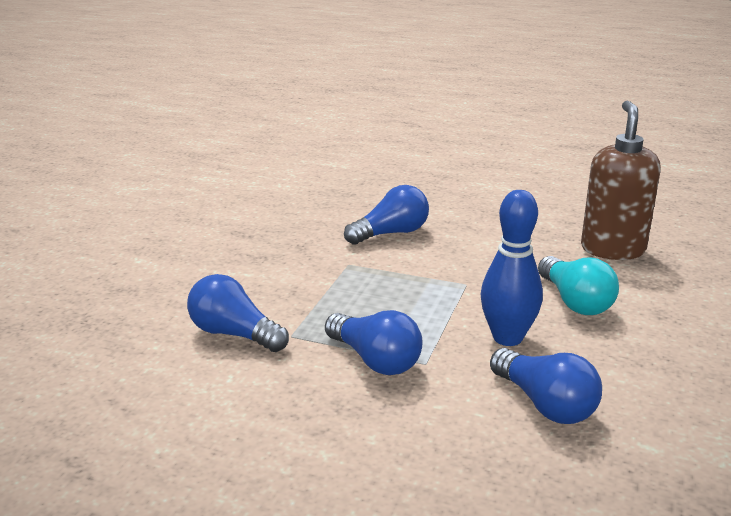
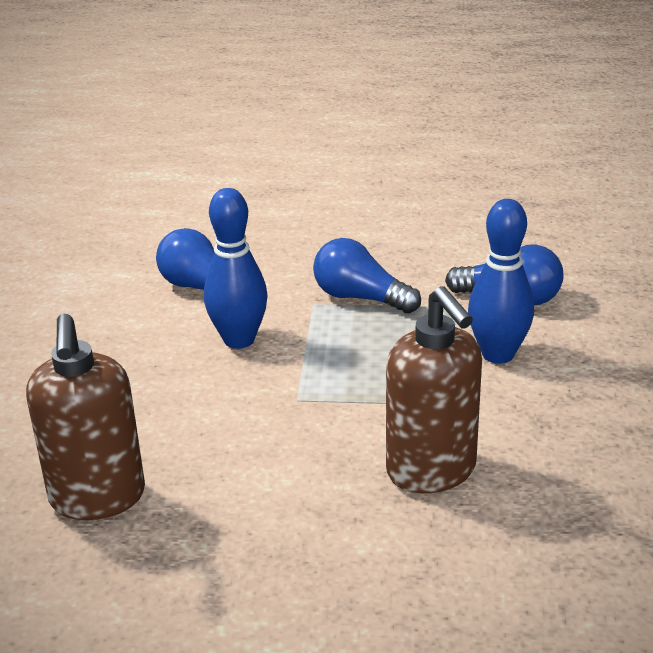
camera: 165 degrees right, 5 degrees up
(291, 289) = (498, 354): none -> blue bowling pin
(391, 233) = (432, 471): blue light bulb -> brown soap dispenser
(575, 301) = (164, 396): turquoise light bulb -> none

